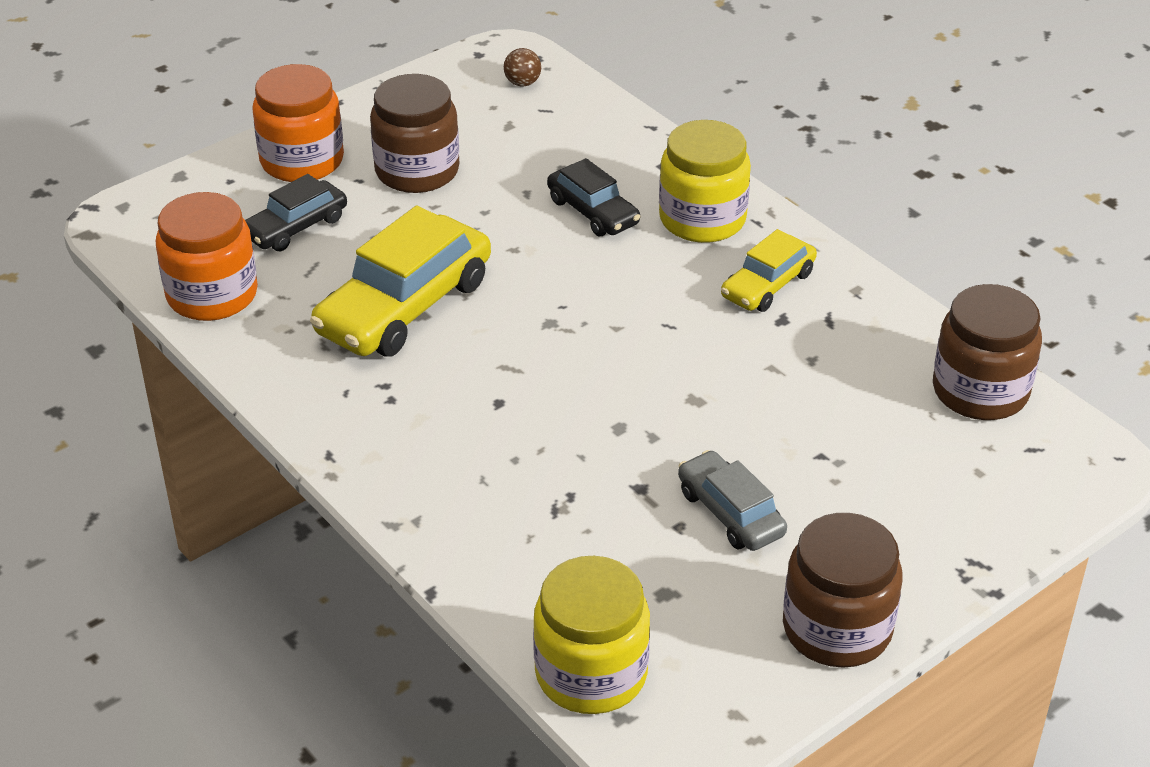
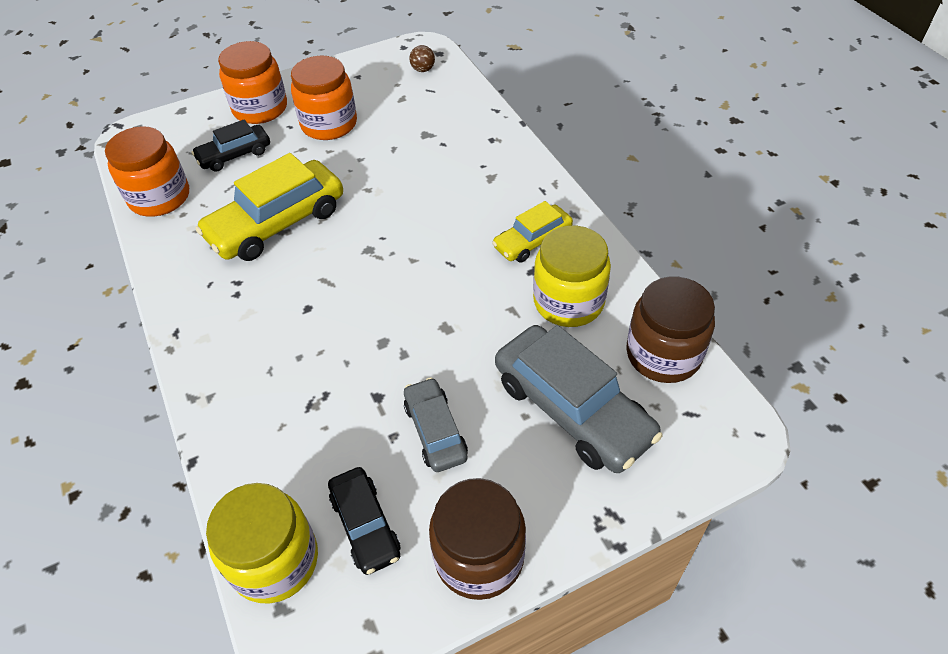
camera: 15 degrees right, 10 degrees up
(417, 171) = (329, 124): brown jar -> orange jar
(593, 212) = (432, 168): black car -> black car (365, 525)
(702, 219) = (504, 183): yellow jar -> yellow jar (568, 302)
(890, 465) = (572, 409): none -> grey car

